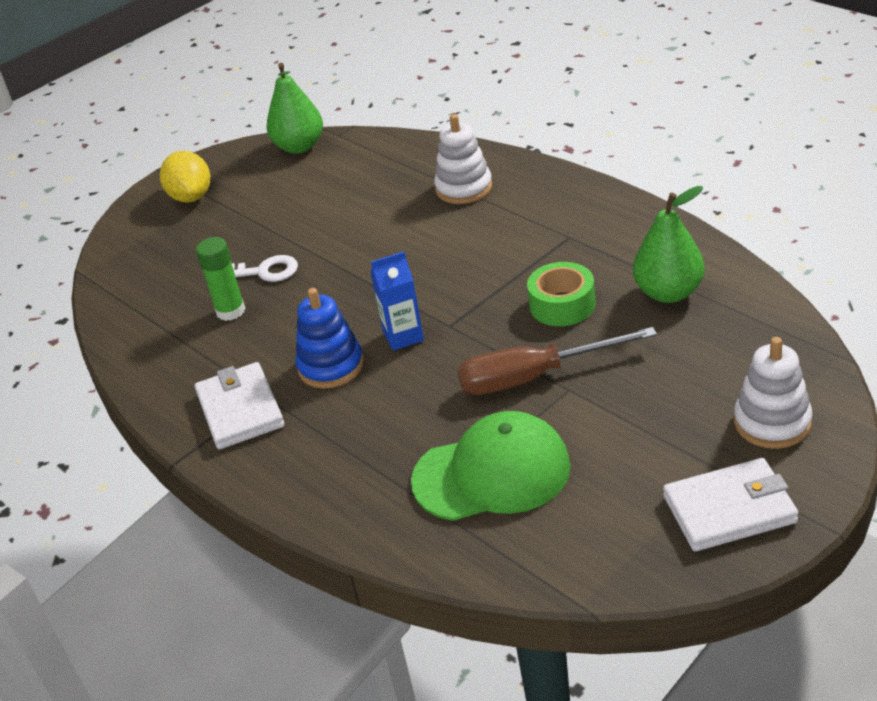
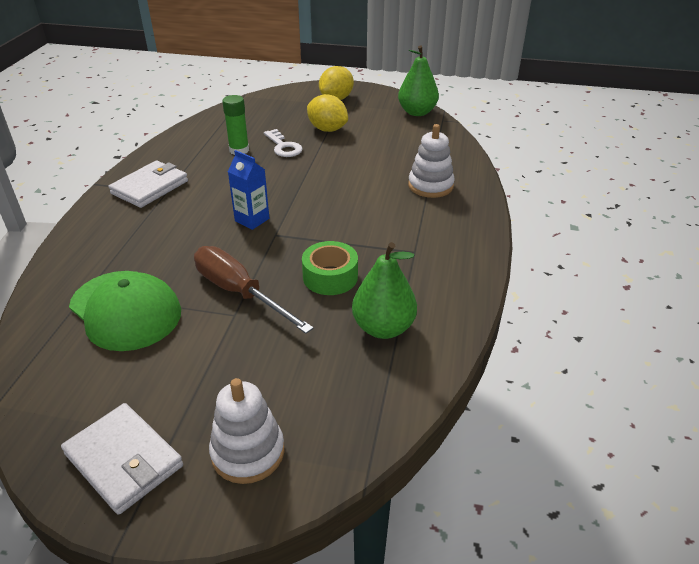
camera: 50 degrees right, 0 degrees up
(261, 225) = (327, 129): none -> yellow lemon
(331, 366) = (206, 203): blue stacking toy -> none

